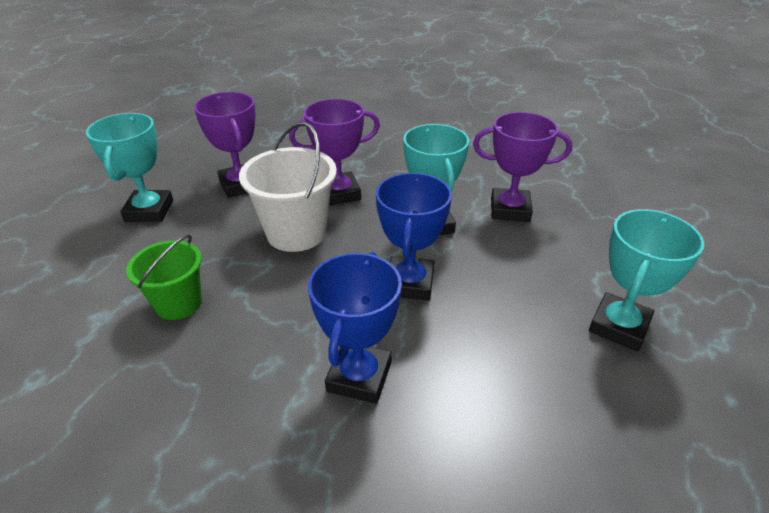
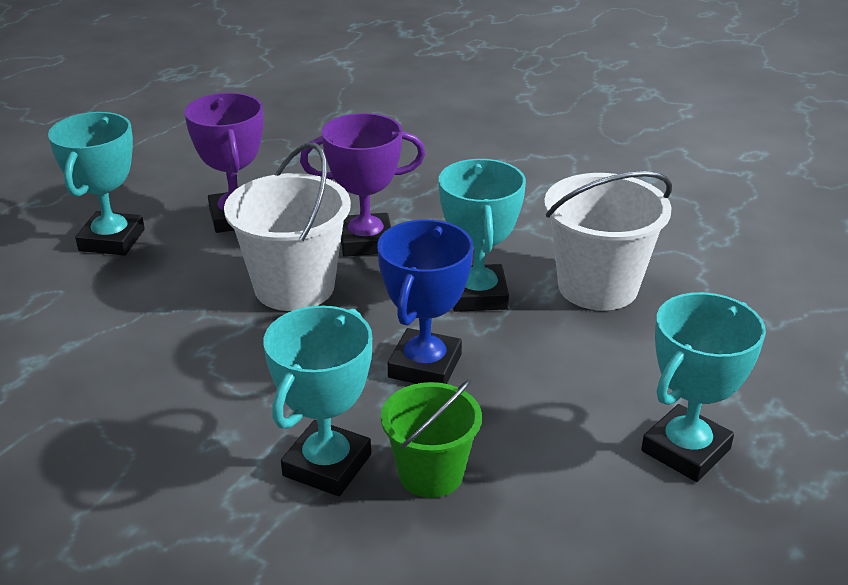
camera: 10 degrees right, 5 degrees down
(178, 303) = (128, 356): green bucket -> green bucket (431, 474)
(359, 376) = (327, 465): blue trophy -> turquoise trophy
(510, 210) = (597, 287): purple trophy -> white bucket

